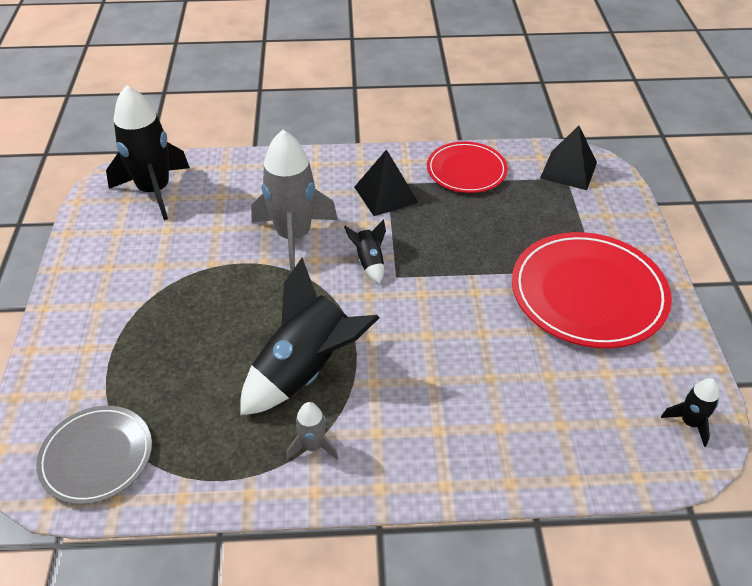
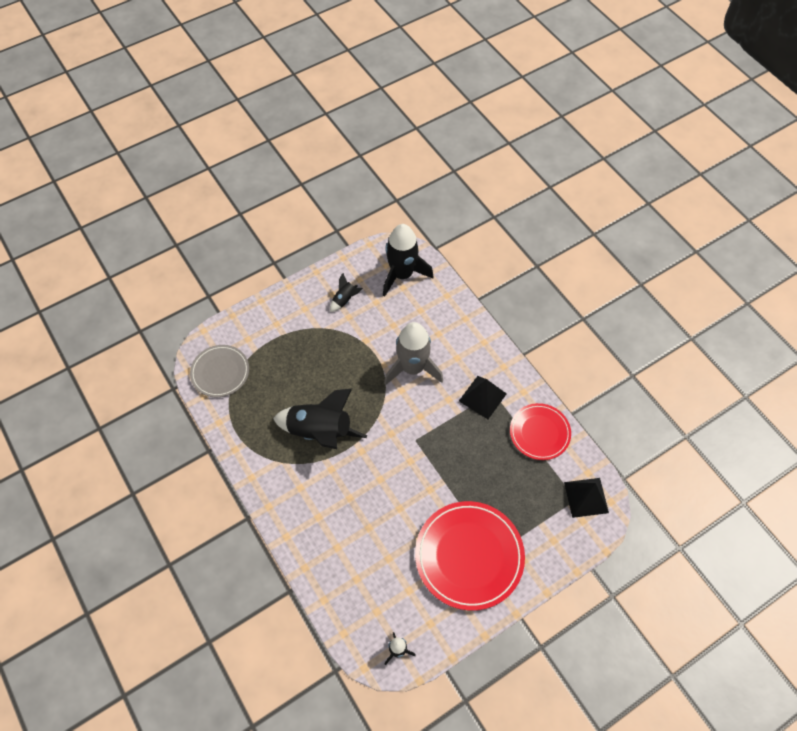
camera: 60 degrees right, 15 degrees up
(313, 446) = (276, 462): grey rocket -> none
(369, 262) = (417, 419): black rocket -> black rocket (345, 300)

